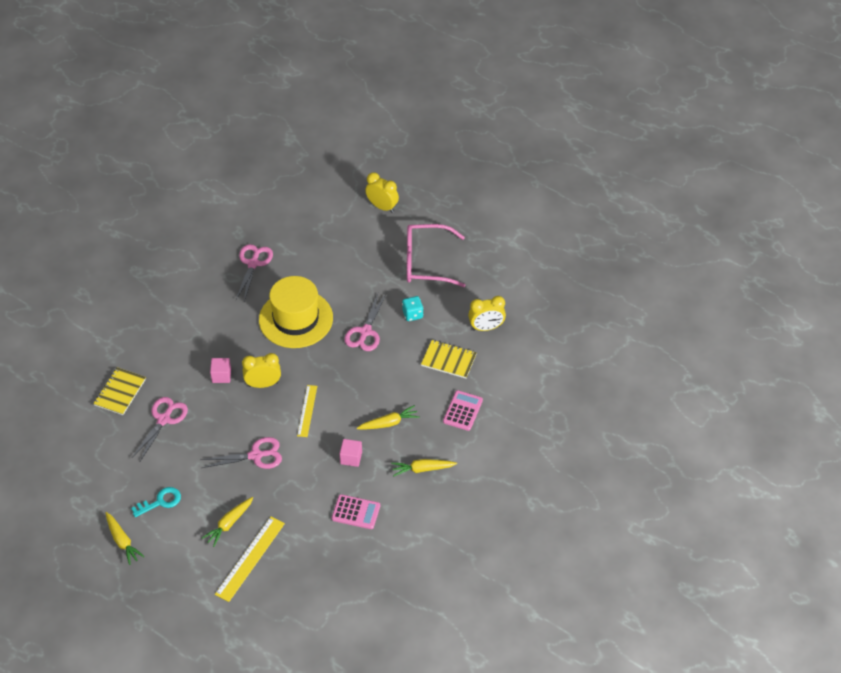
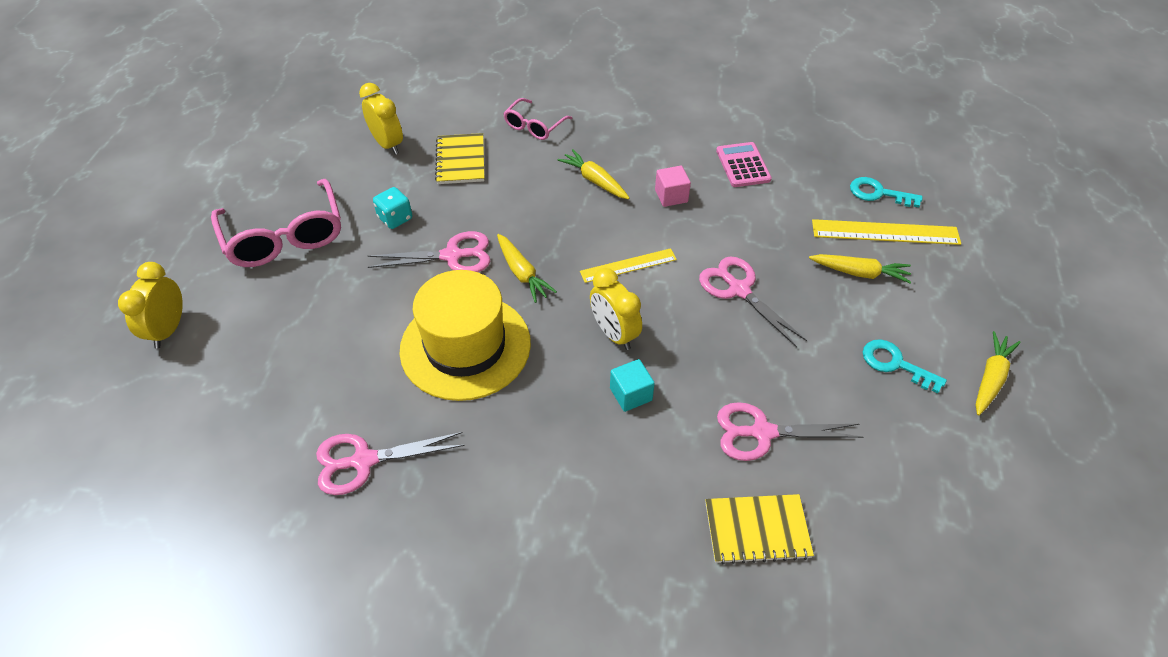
camera: 115 degrees left, 0 degrees up
(221, 376) = (631, 394): pink cube -> turquoise cube
(284, 577) = (878, 193): none -> turquoise key
(422, 469) = (641, 132): yellow carrot -> yellow carrot (522, 273)
(463, 411) = (534, 126): pink calculator -> pink glasses

